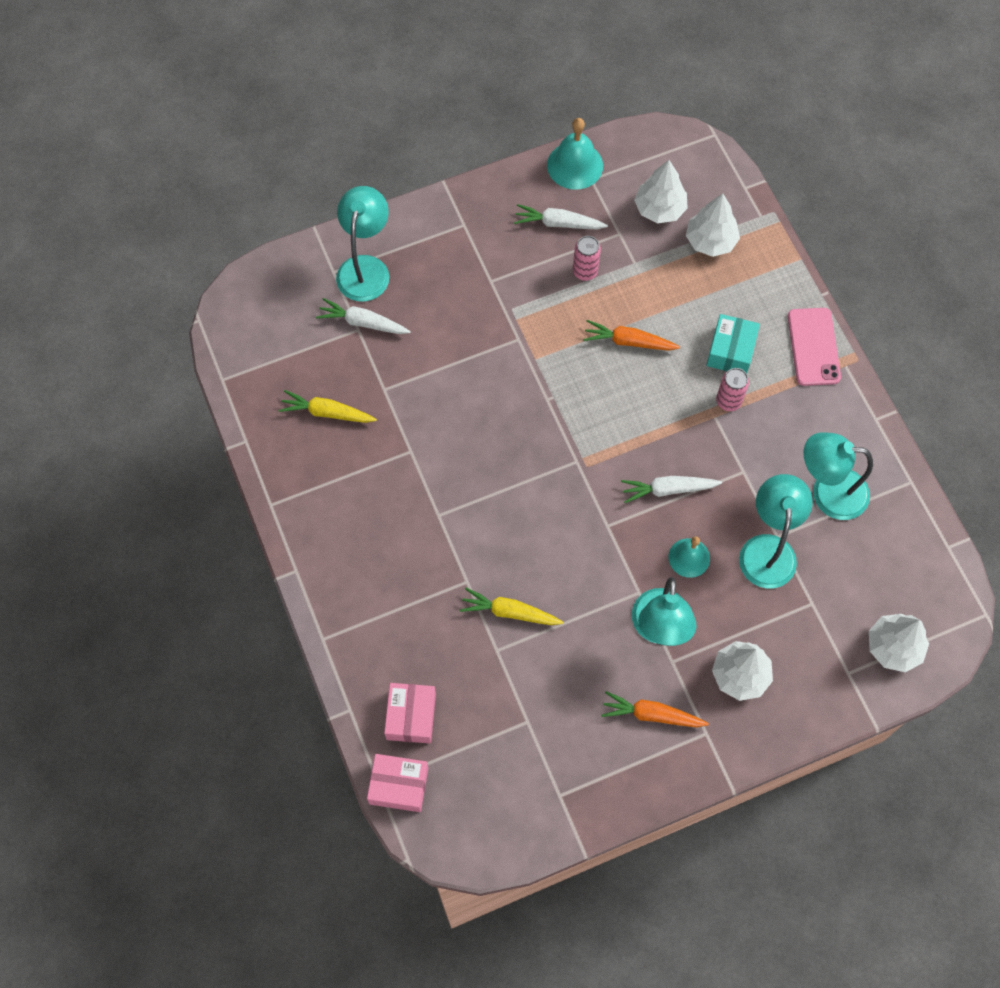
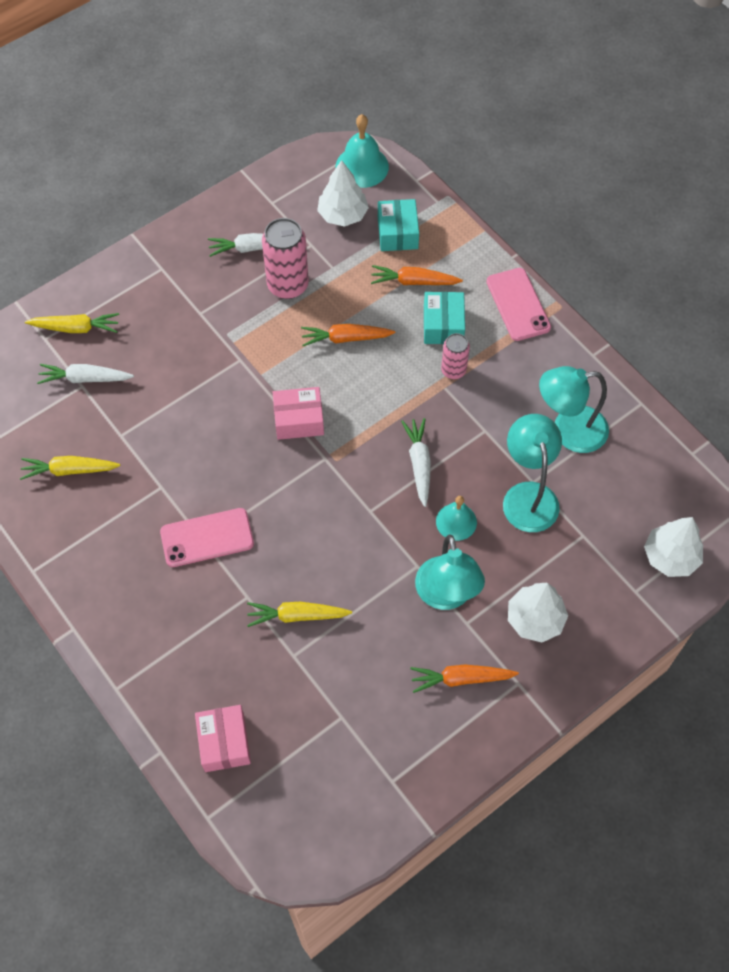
camera: 15 degrees left, 5 degrees down
(365, 268) = (76, 328): turquoise lamp -> yellow carrot
(399, 785) = (228, 814): pink box -> pink box (299, 420)
(442, 513) = (207, 538): none -> pink phone
(575, 165) = (253, 194): turquoise bell -> turquoise bell (362, 166)
(585, 271) = (288, 285): pink can -> pink can, size x1.71
(668, 489) = (419, 464): white carrot -> white carrot turned 105 degrees clockwise
(710, 241) = (397, 233): white tree -> turquoise box
(713, 297) = (414, 282): none -> orange carrot

